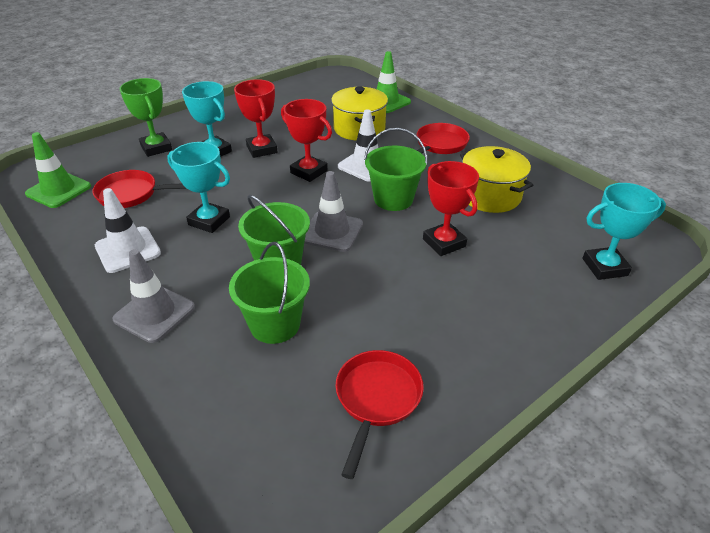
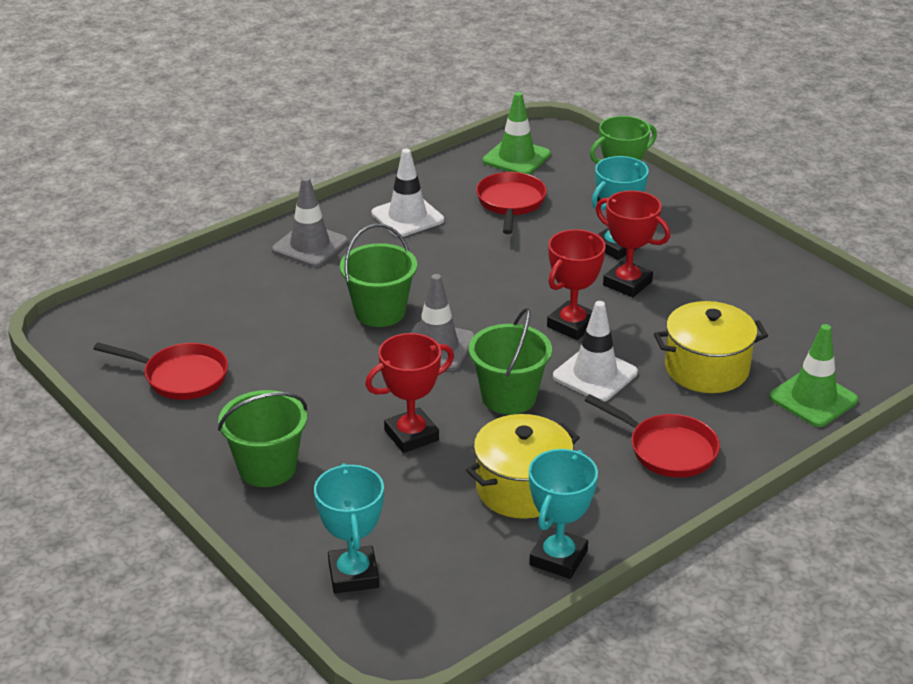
camera: 90 degrees right, 5 degrees down
(209, 221) = (458, 260): turquoise trophy -> turquoise trophy (558, 558)
(261, 149) = (627, 283): red trophy -> red trophy turned 60 degrees clockwise
(275, 324) = (285, 315): green bucket -> green bucket (267, 468)

